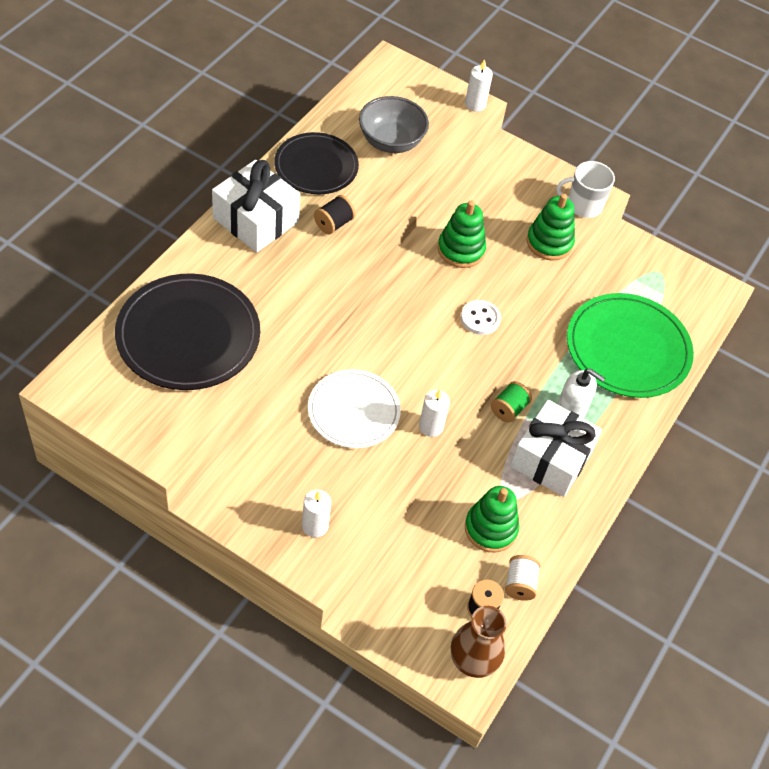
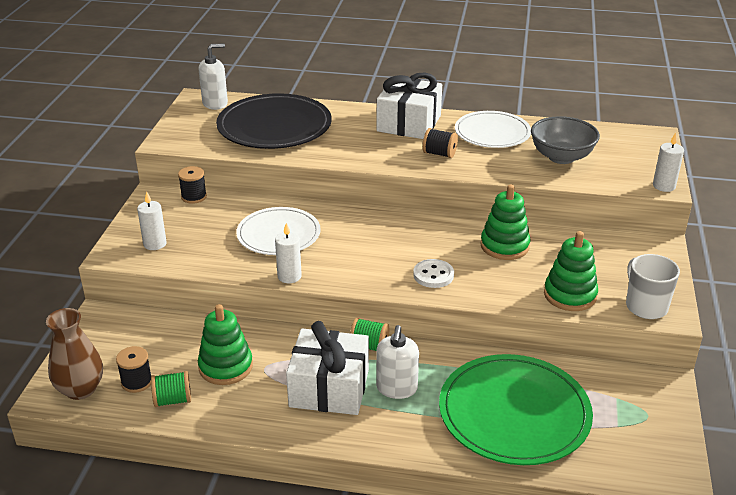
camera: 75 degrees right, 20 degrees down
(91, 373) = (215, 103): none -> white soap dispenser
(236, 464) = (194, 197): none -> black spool
(316, 166) = (492, 133): black plate -> white plate
(519, 584) = (173, 400): white spool -> green spool

